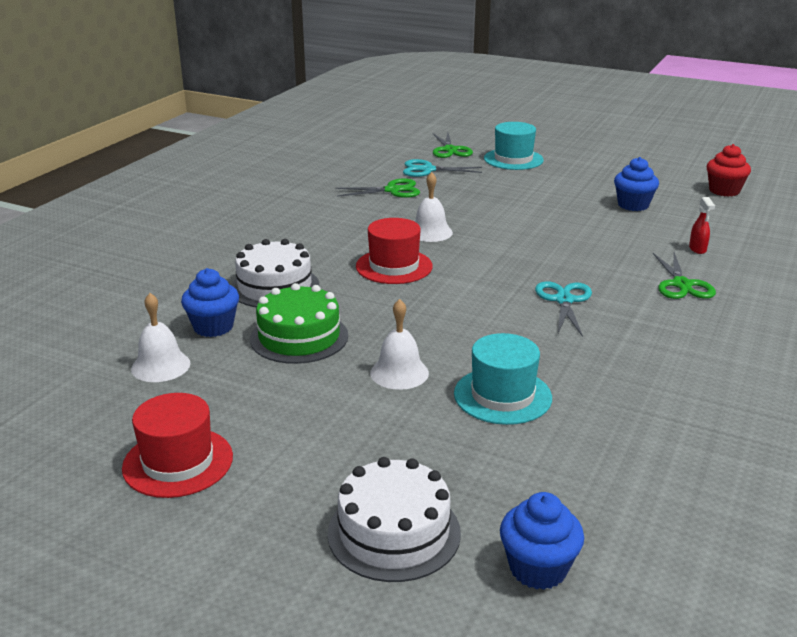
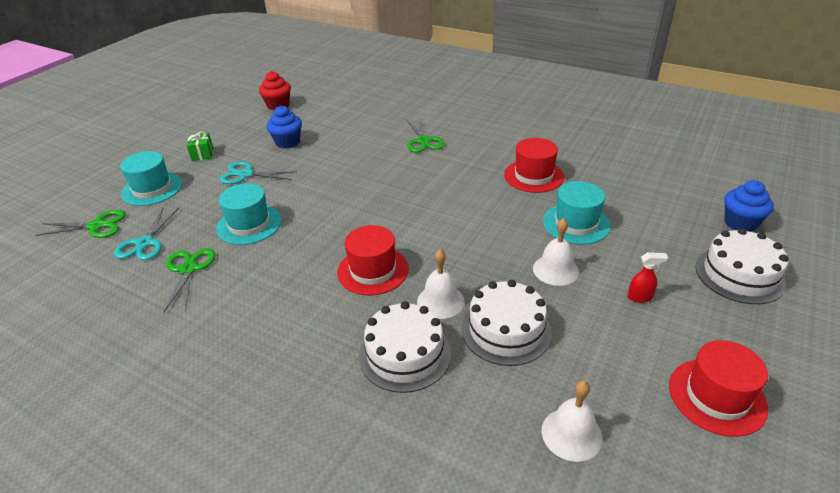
camera: 85 degrees left, 10 degrees up
(213, 327) = (490, 398): blue cupcake -> none
(299, 337) = (506, 330): green cake -> white cake
(430, 232) = (304, 246): white bell -> white bell (440, 301)
(463, 205) = (249, 224): none -> turquoise hat
(564, 300) = (443, 188): turquoise scissors -> turquoise scissors (245, 174)
(586, 169) = (202, 154): none -> green gift
(620, 368) = (533, 176): none -> red hat
(682, 285) = (423, 141): green scissors -> green scissors turned 75 degrees clockwise
(697, 249) = (372, 128): red spray bottle -> red spray bottle (640, 297)

